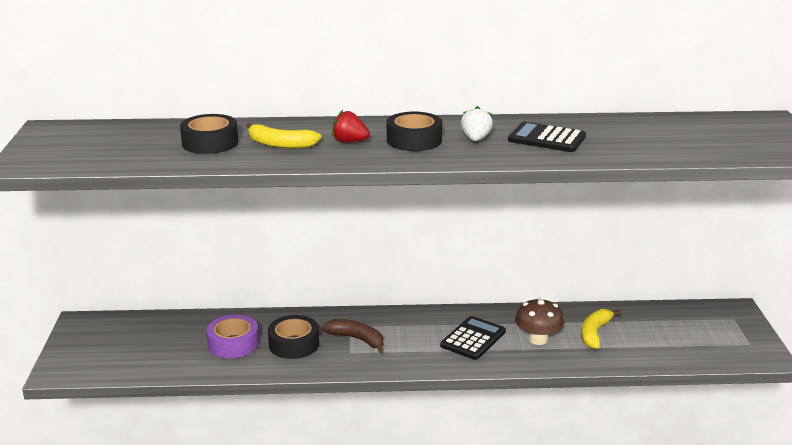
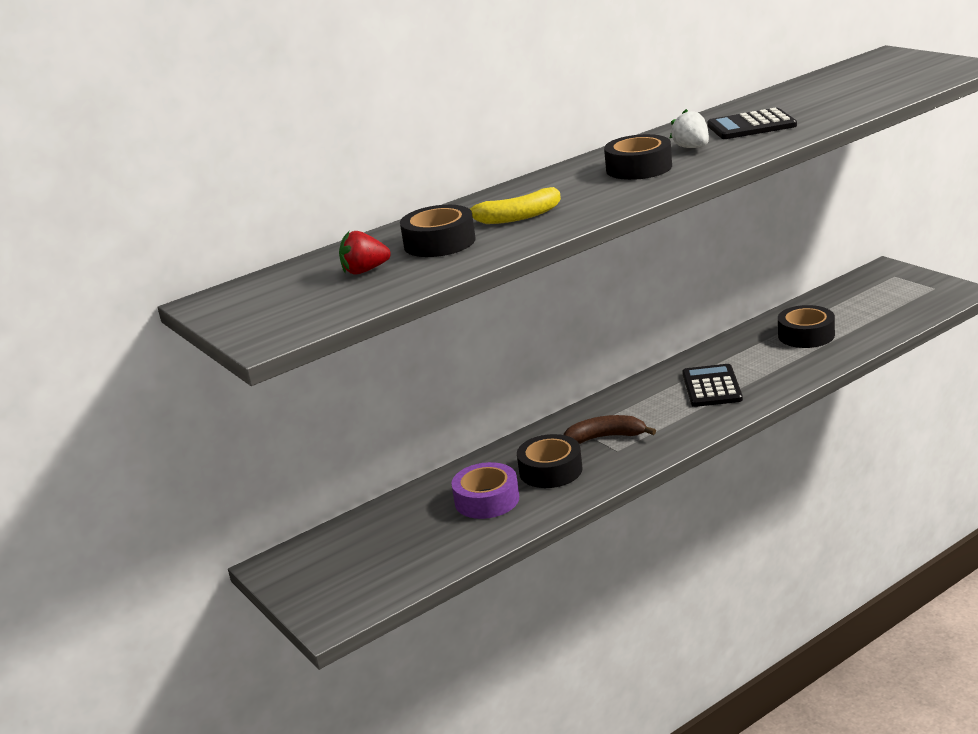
camera: 30 degrees left, 0 degrees up
(349, 142) = (581, 191): red strawberry -> red strawberry (365, 271)
(538, 339) = (767, 361): brown mushroom -> none
(594, 333) = (806, 335): yellow banana -> black tape

